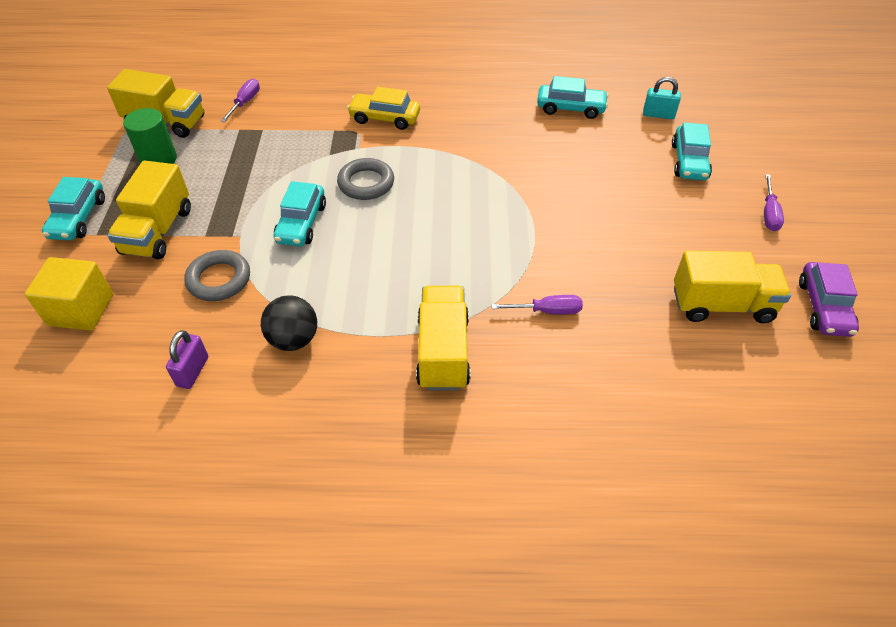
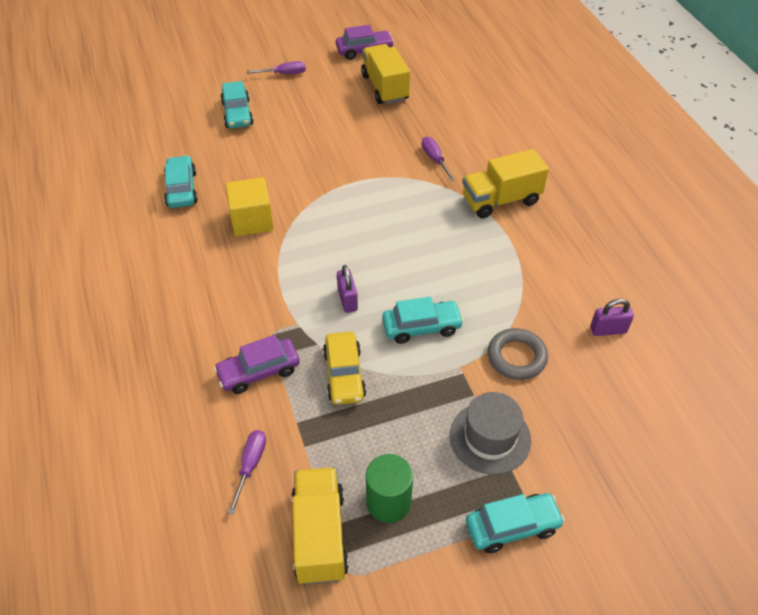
camera: 110 degrees left, 0 degrees up
(81, 310) = (609, 444): yellow cube -> yellow cube (252, 220)
(158, 231) = (490, 438): yellow truck -> grey hat
(245, 102) = (251, 465): purple screwdriver -> purple screwdriver turned 105 degrees clockwise
(293, 339) = (542, 282): black ball -> none
(323, 119) = (259, 372): none -> purple car
(366, 183) = (347, 300): grey ring -> purple padlock
(385, 118) = (240, 319): yellow car -> yellow car (344, 374)
(658, 115) = (176, 136): turquoise padlock -> none
(689, 162) = (237, 114): turquoise car -> turquoise car turned 90 degrees clockwise

